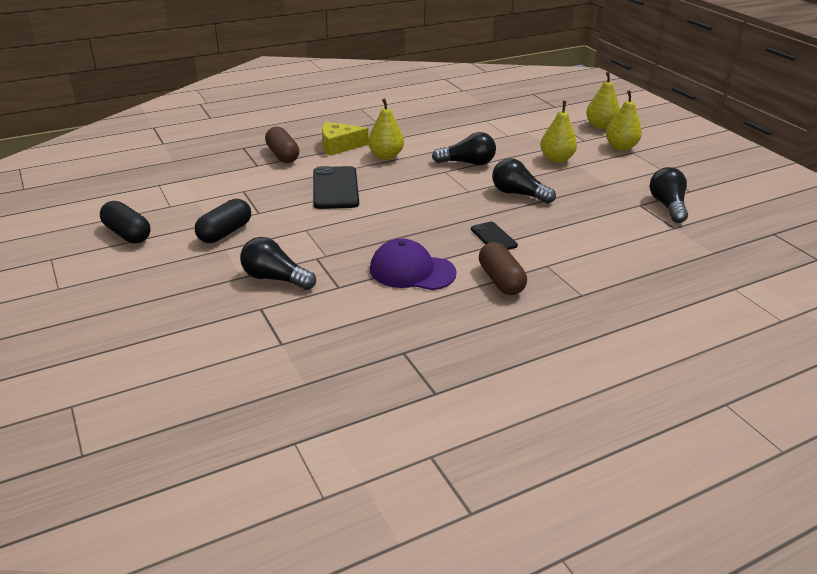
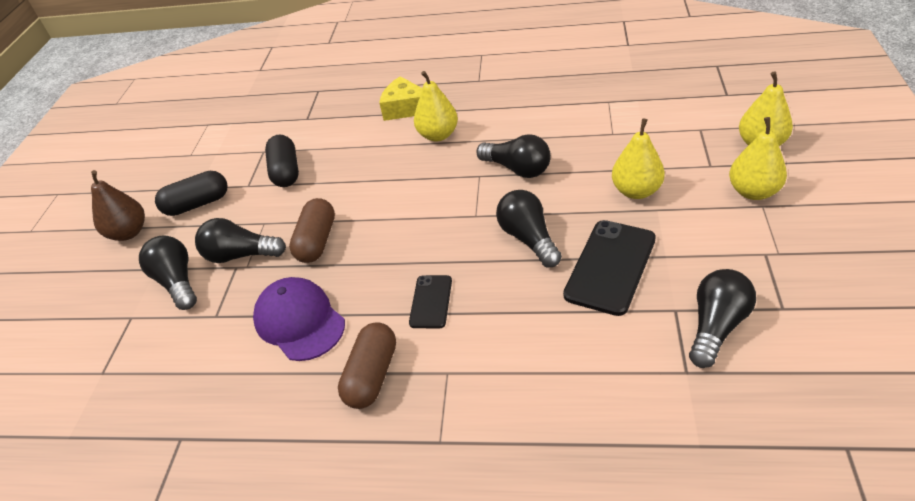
camera: 40 degrees right, 10 degrees up
(127, 234) = (129, 181): black capsule -> black capsule (286, 171)
(179, 263) = (129, 233): none -> brown pear
(282, 155) = (341, 110): brown capsule -> brown capsule (317, 241)
(311, 251) = (241, 255): none -> black light bulb
(335, 188) = (344, 171): black phone -> black phone (610, 266)

